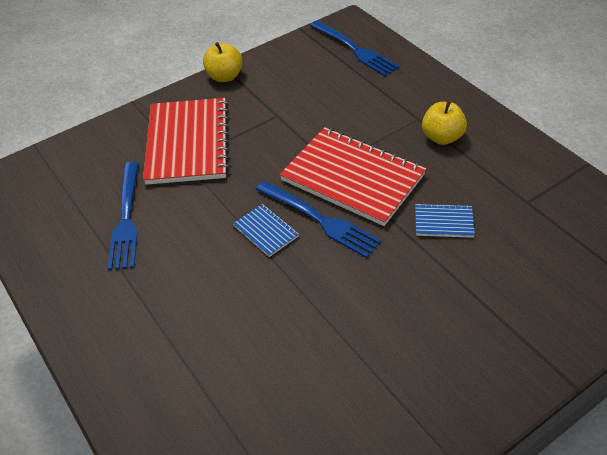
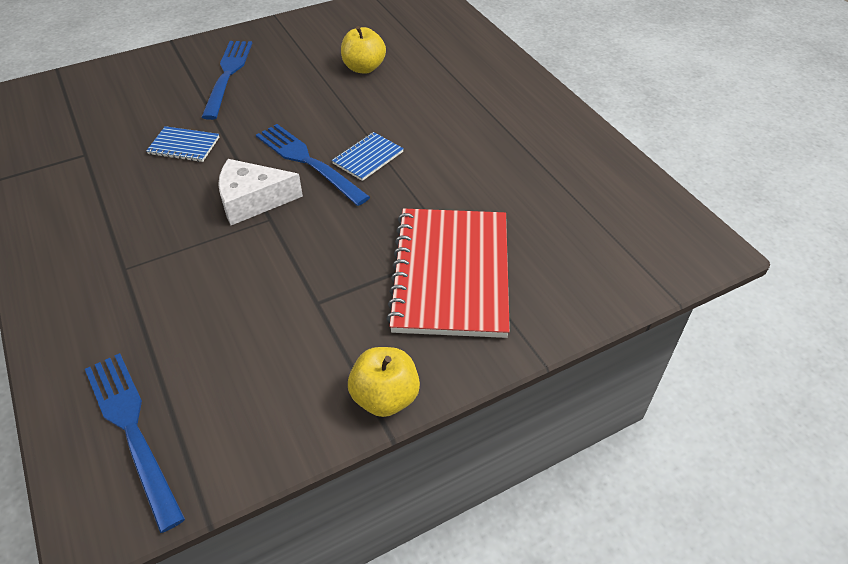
camera: 175 degrees left, 0 degrees up
(126, 219) = (521, 186): blue fork -> blue fork (228, 75)
(266, 231) = (368, 158): blue notebook -> blue notebook turned 75 degrees clockwise
(352, 178) = (252, 200): red notebook -> white cheese
(442, 137) = (114, 237): yellow apple -> yellow apple (364, 68)

